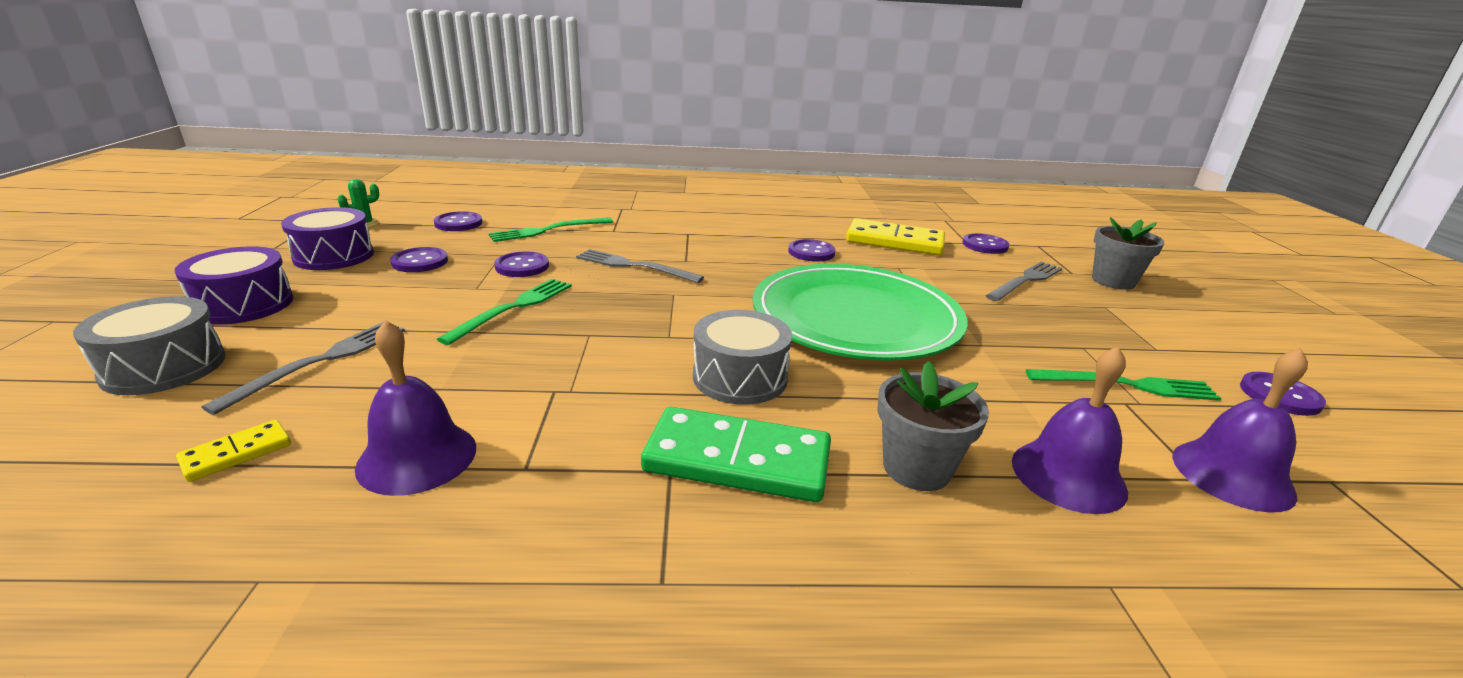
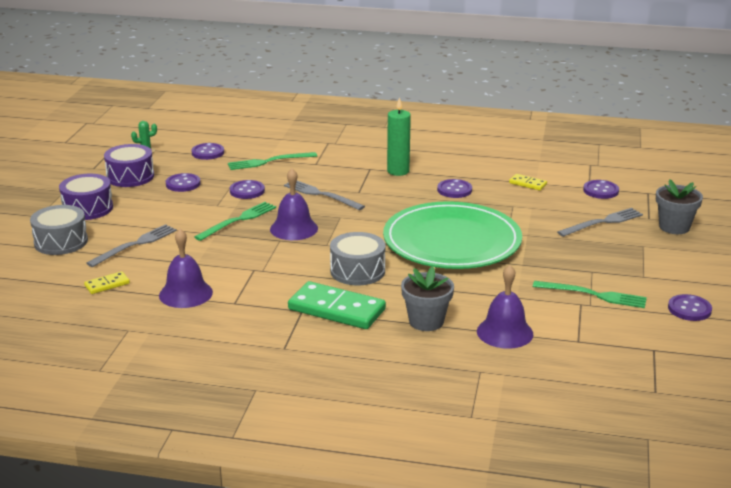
camera: 15 degrees right, 0 degrees up
(726, 235) = (398, 171): none -> green candle
(894, 242) = (527, 184): yellow domino -> yellow domino, size x0.47
(1232, 474) = (598, 341): purple bell -> purple bell (294, 228)

